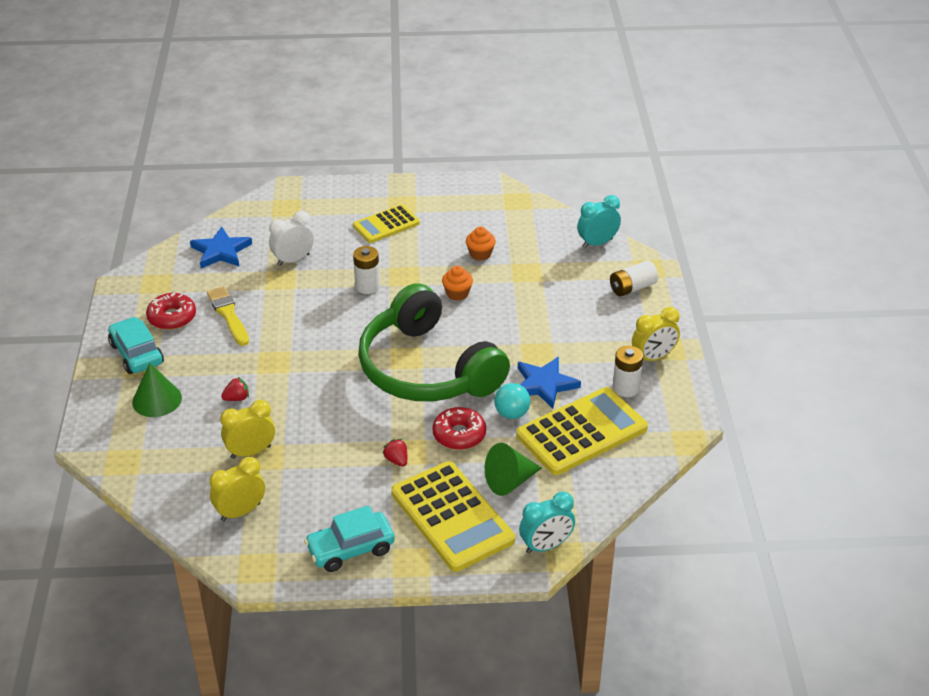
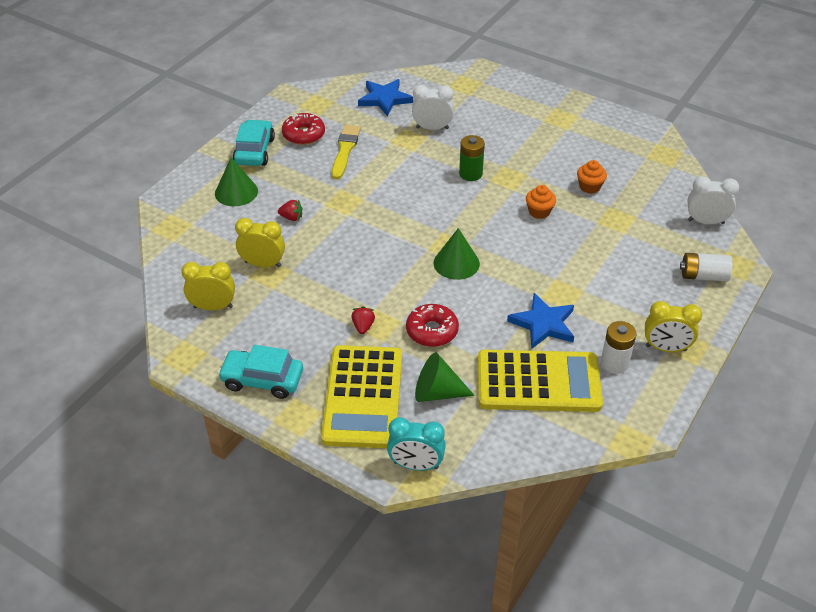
camera: 35 degrees right, 5 degrees up
(367, 286) = (470, 174): white battery -> green battery
(386, 225) = (532, 130): yellow calculator -> none
(427, 369) = (456, 263): green headphones -> green cone
(512, 414) = (492, 335): turquoise ball -> none
(597, 243) = (706, 222): turquoise clock -> white clock

